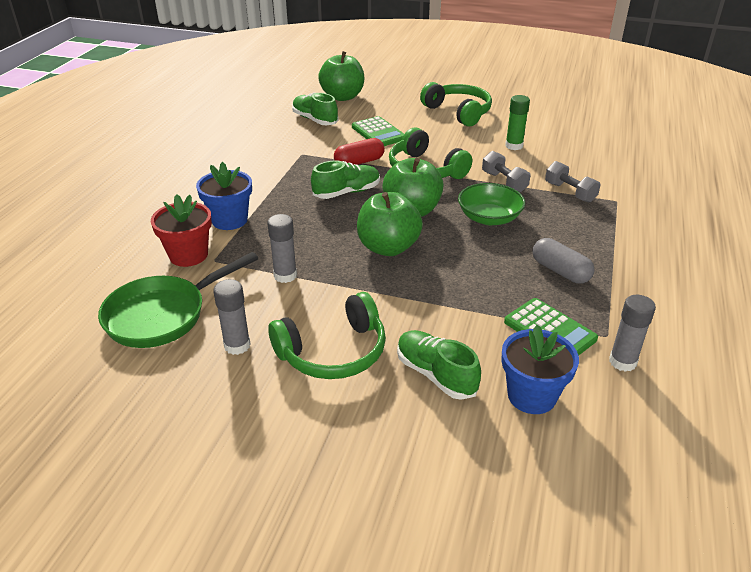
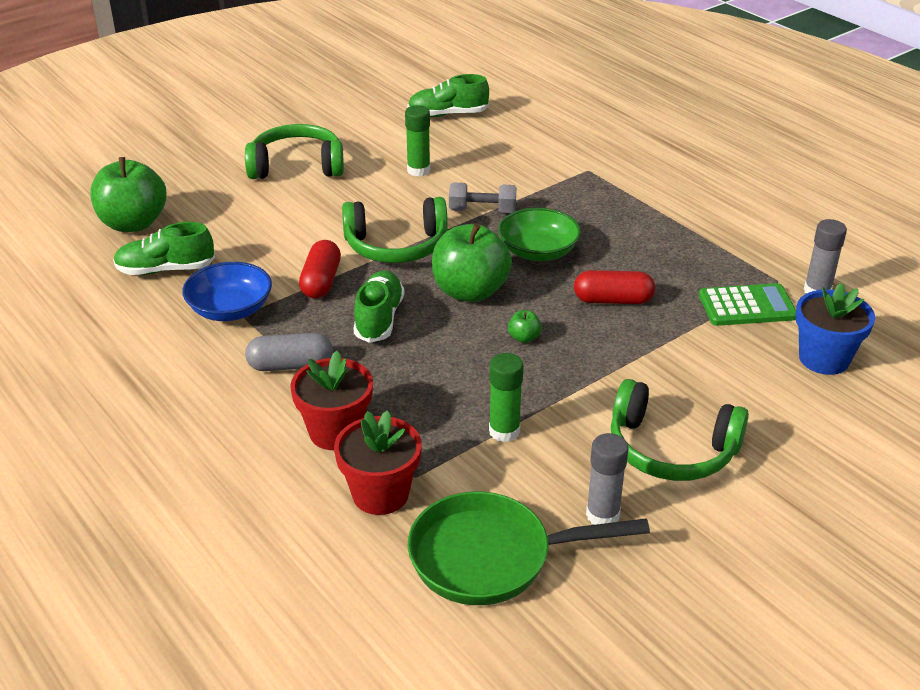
camera: 55 degrees left, 0 degrees up
(163, 315) = (491, 557): green pan -> green pan turned 90 degrees clockwise
(229, 220) = (336, 432): blue flower pot -> red flower pot
(285, 275) = (504, 431): grey glue stick -> green glue stick
(302, 149) = (230, 309): none -> blue bowl
(333, 352) = (671, 449): green headphones -> green headphones turned 105 degrees clockwise
(378, 133) = (269, 238): green calculator -> none
(388, 247) = (524, 338): green apple -> green apple, size x0.40
(435, 374) = (756, 399): green shoe -> green shoe (448, 114)
(474, 267) = (613, 300): none -> red capsule
(560, 271) = (667, 257): grey capsule -> grey capsule (290, 365)
(570, 192) = (545, 185): grey dumbbell -> none

